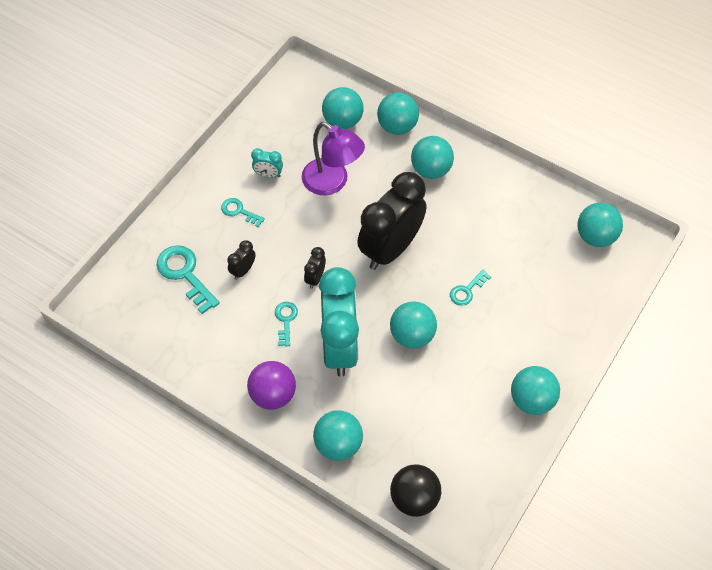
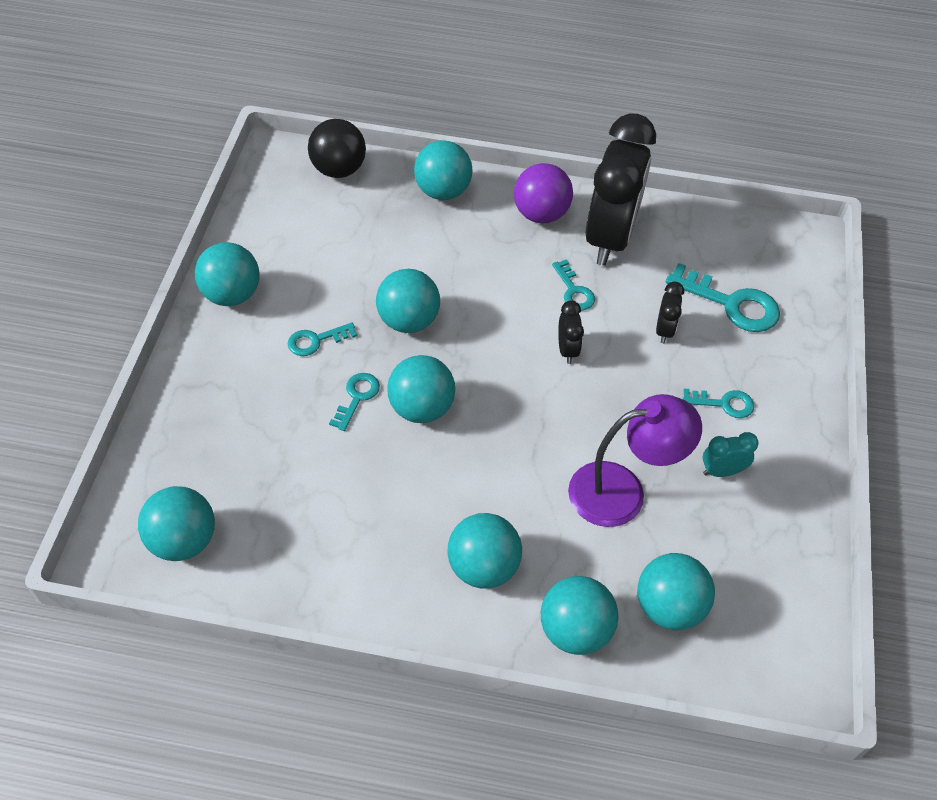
camera: 155 degrees right, 5 degrees down
(332, 182) = (622, 491): purple lamp -> purple lamp turned 150 degrees clockwise
(339, 347) = (491, 281): turquoise clock -> none
(390, 249) = (487, 420): black clock -> black clock (609, 238)
(428, 270) = (421, 408): none -> turquoise ball
(481, 341) = (316, 340): none -> turquoise key

